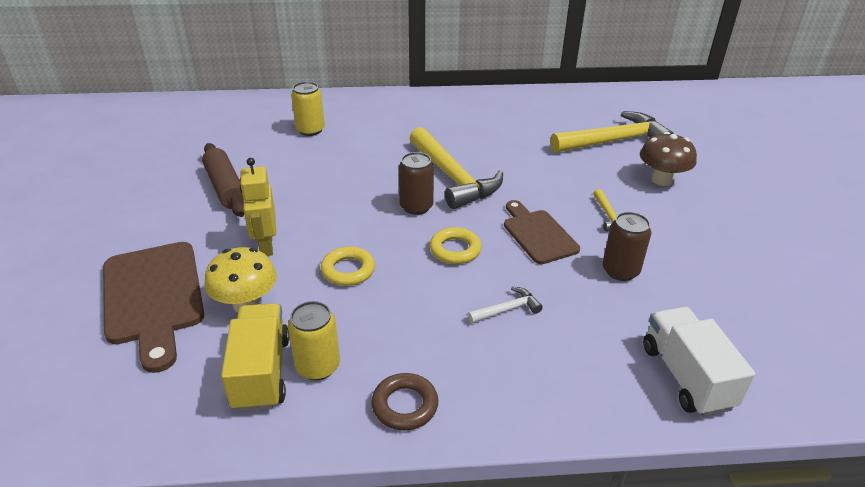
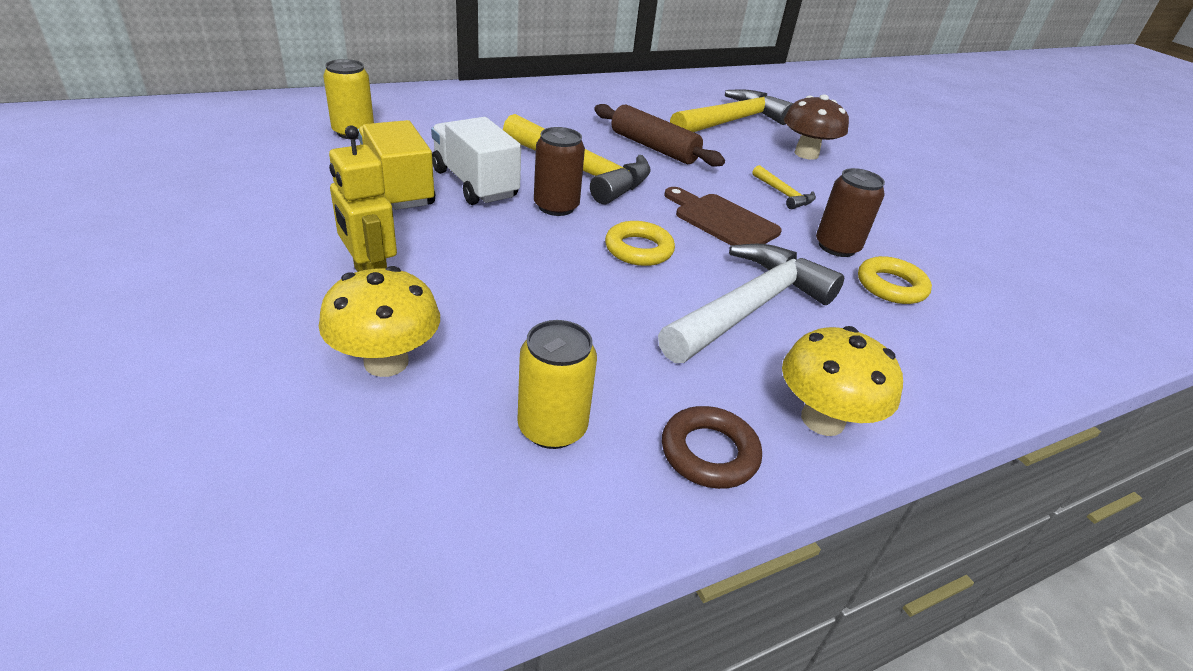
camera: 25 degrees left, 0 degrees up
(153, 297) = (213, 380): brown cutting board -> none
(226, 188) = (262, 211): brown rolling pin -> brown rolling pin (654, 147)
(261, 372) = (469, 456): yellow truck -> yellow truck (397, 189)
(348, 270) = (514, 293): yellow ring -> yellow ring (891, 286)
(500, 402) = (822, 420): none -> yellow mushroom
(507, 310) = (749, 308): white hammer -> white hammer, size x2.24
(686, 376) = (987, 345): white truck -> white truck (474, 184)

